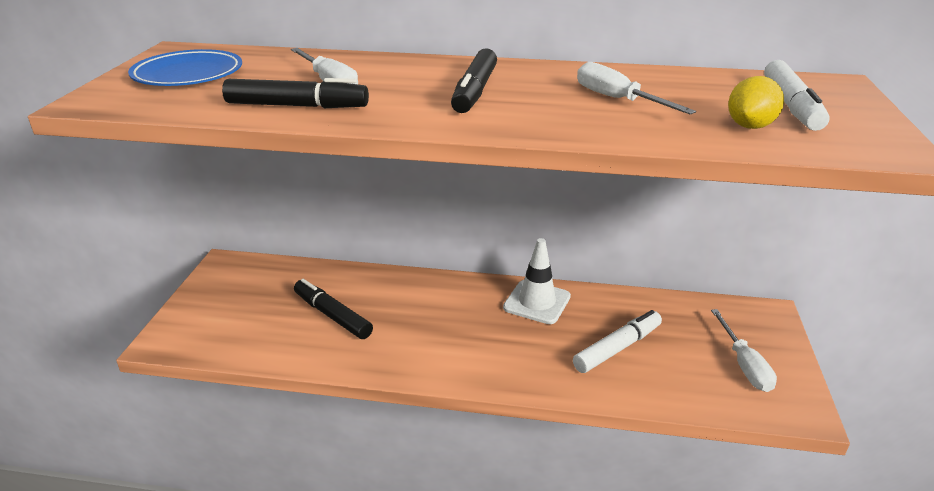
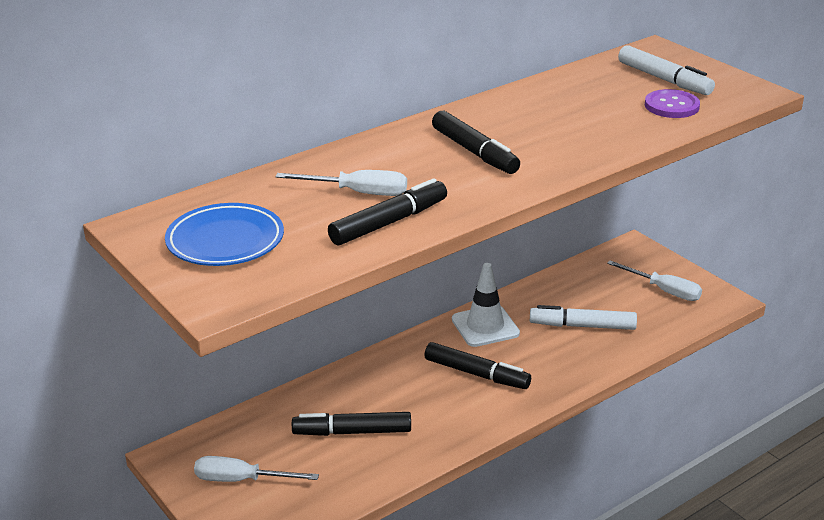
camera: 45 degrees left, 0 degrees up
(474, 331) = (476, 374): none -> black marker
(617, 348) = (582, 326): white marker -> white marker turned 90 degrees counterclockwise
(618, 99) = (571, 118): white screwdriver -> white screwdriver (241, 480)
(750, 126) = (671, 106): yellow lemon -> purple button

